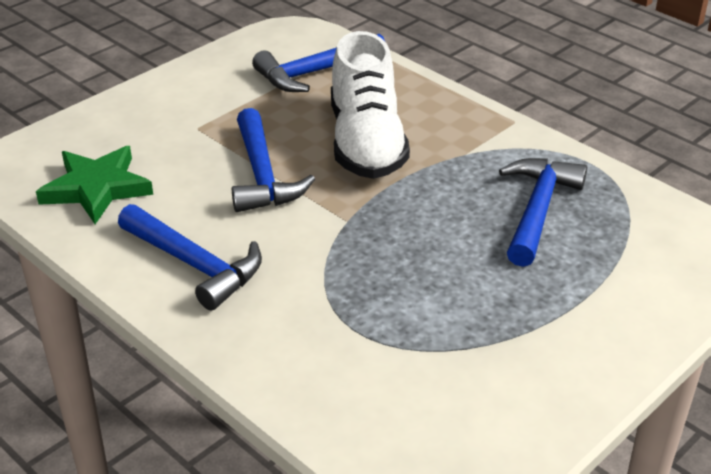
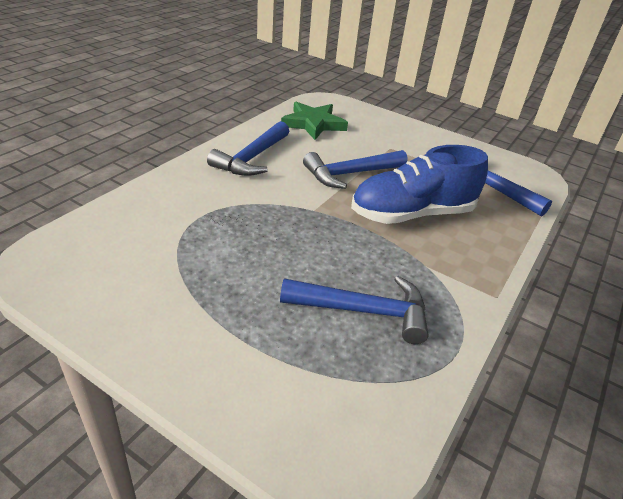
camera: 75 degrees right, 0 degrees up
(366, 143) = (412, 214): white shoe -> blue shoe

